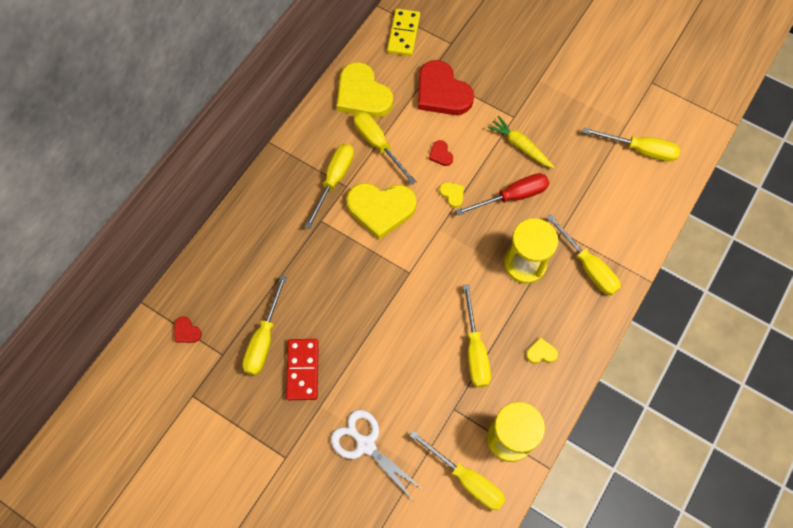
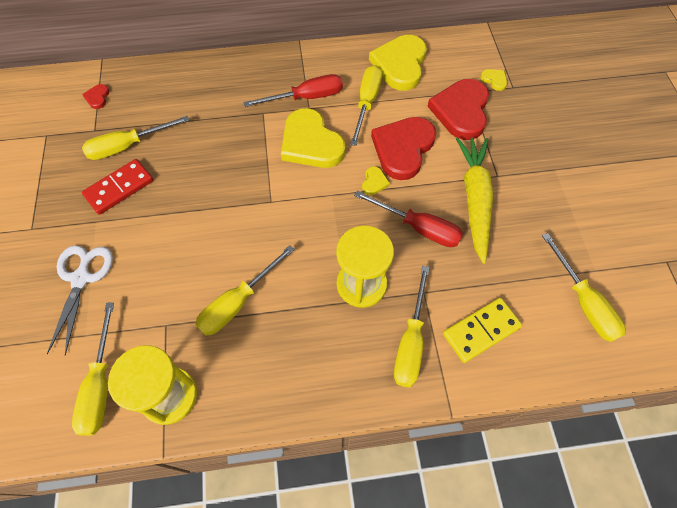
camera: 50 degrees right, 5 degrees down
(334, 180) = (306, 97): yellow screwdriver -> red screwdriver
(403, 34) = (483, 53): yellow domino -> yellow domino (481, 330)
(440, 154) = (403, 149): red heart -> red heart, size x2.39
(520, 146) = (474, 200): yellow carrot -> yellow carrot, size x1.59
(541, 352) = (282, 362): yellow heart -> yellow heart (494, 80)

